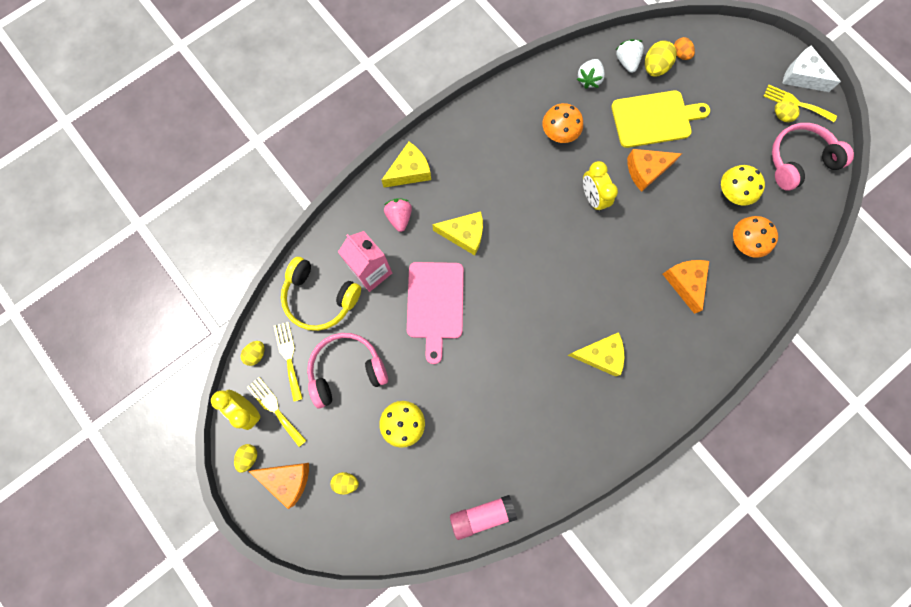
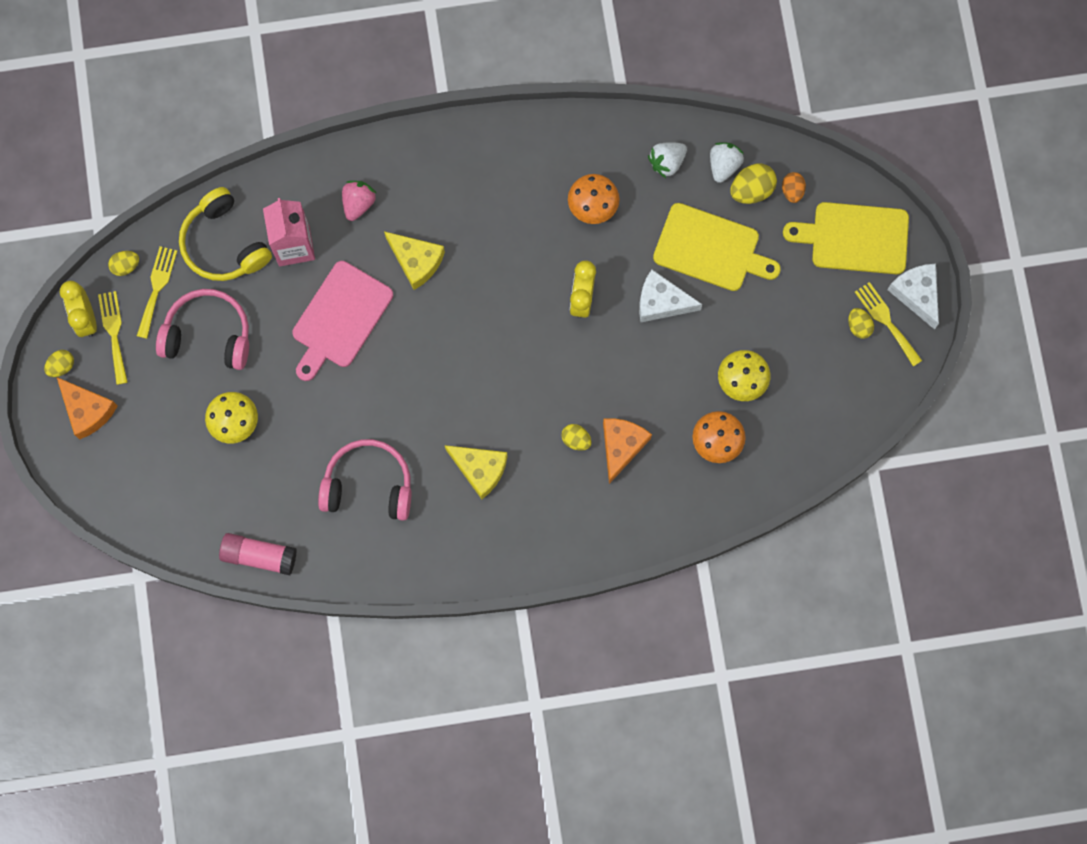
camera: 30 degrees right, 0 degrees up
(346, 482) = (143, 446): yellow egg -> yellow egg (576, 440)
(409, 171) = (400, 158): yellow cheese -> none
(646, 170) = (661, 302): orange cheese -> white cheese
(739, 62) = (854, 238): none -> yellow cutting board
(799, 161) = (842, 387): pink headphones -> pink headphones (368, 485)

